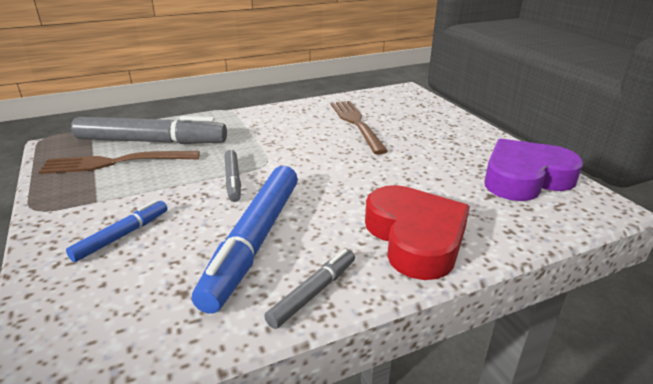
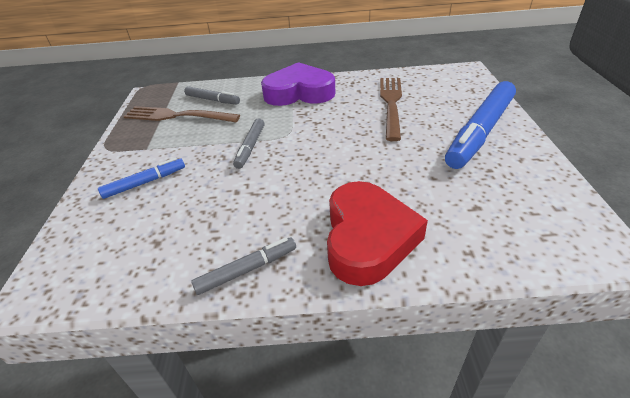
camera: 25 degrees right, 10 degrees up
(152, 141) = (212, 100): grey marker -> grey marker, size x0.50
(254, 241) = (232, 209): blue marker -> blue marker (480, 132)
(525, 178) = (529, 195): purple heart -> purple heart (299, 92)

